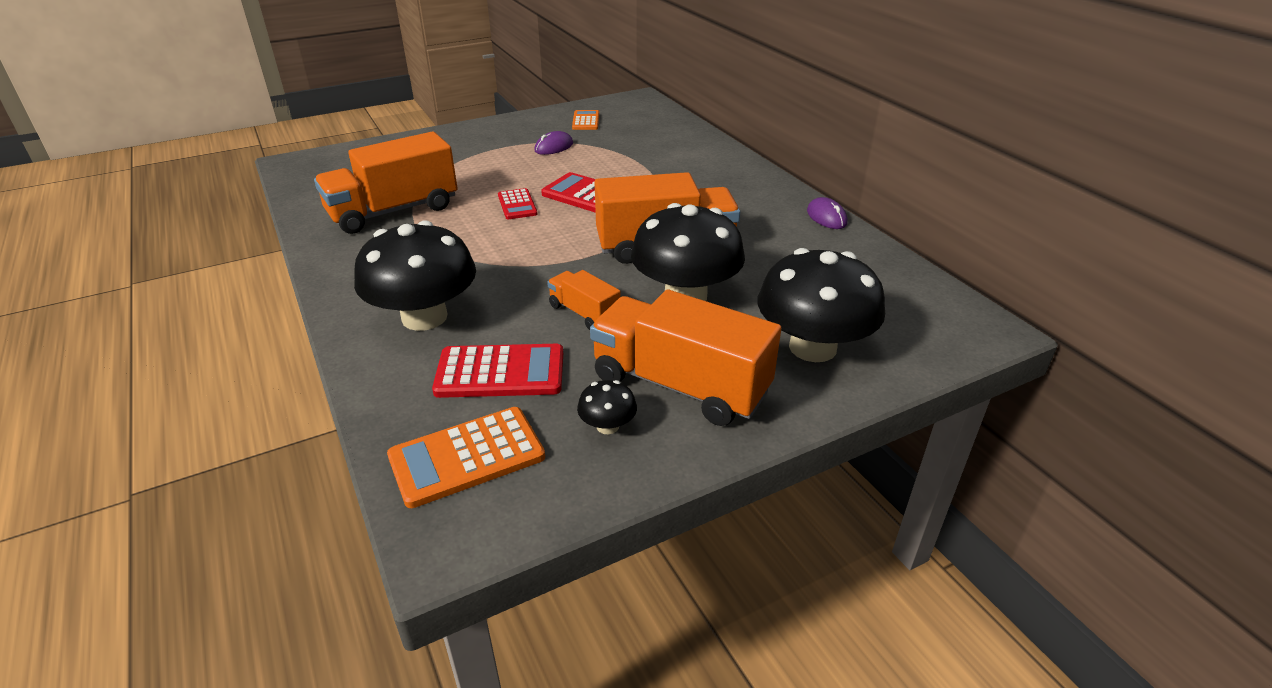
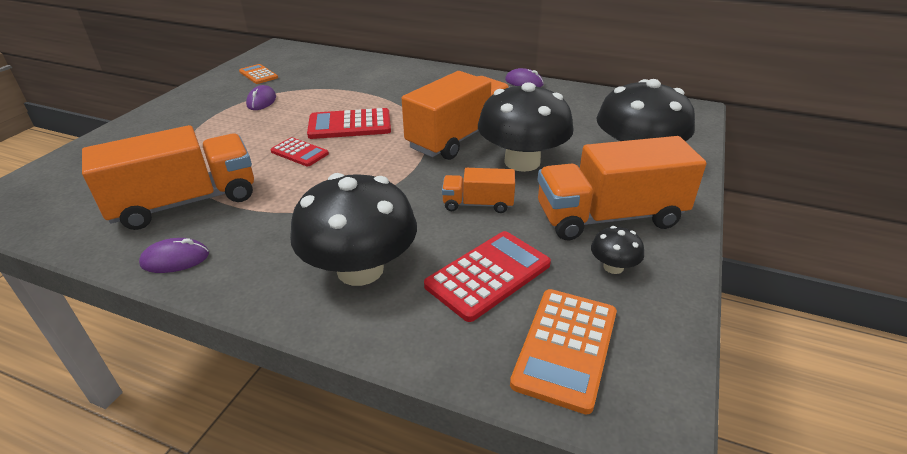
camera: 40 degrees left, 0 degrees up
(335, 249) = (175, 259): none -> purple mouse
(393, 211) = (186, 202): orange truck -> orange truck turned 135 degrees counterclockwise

